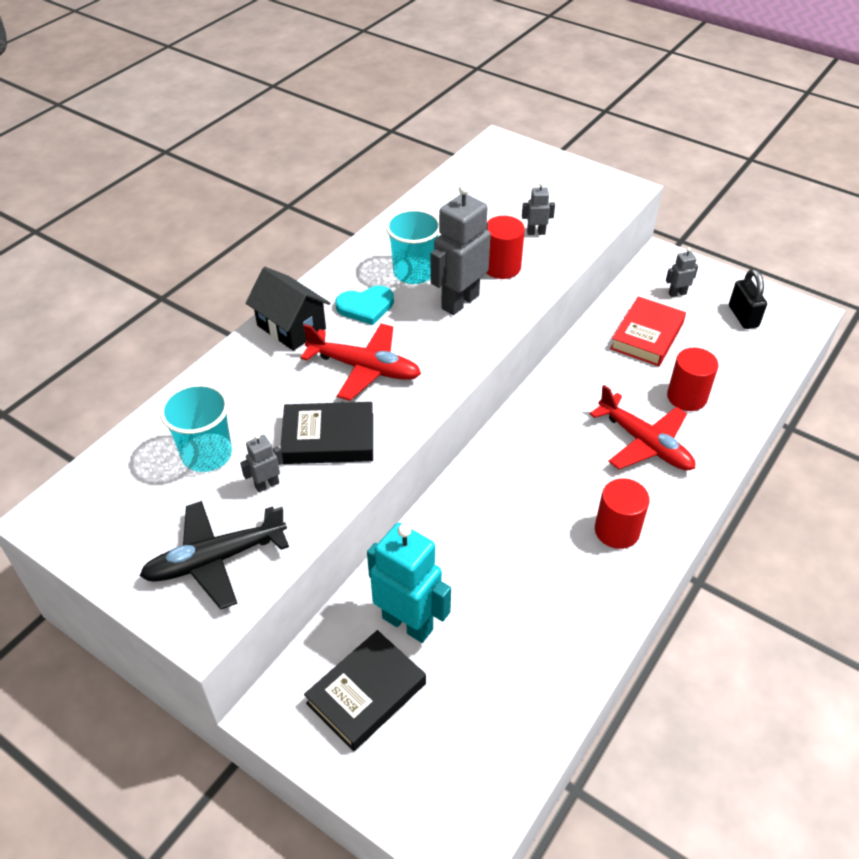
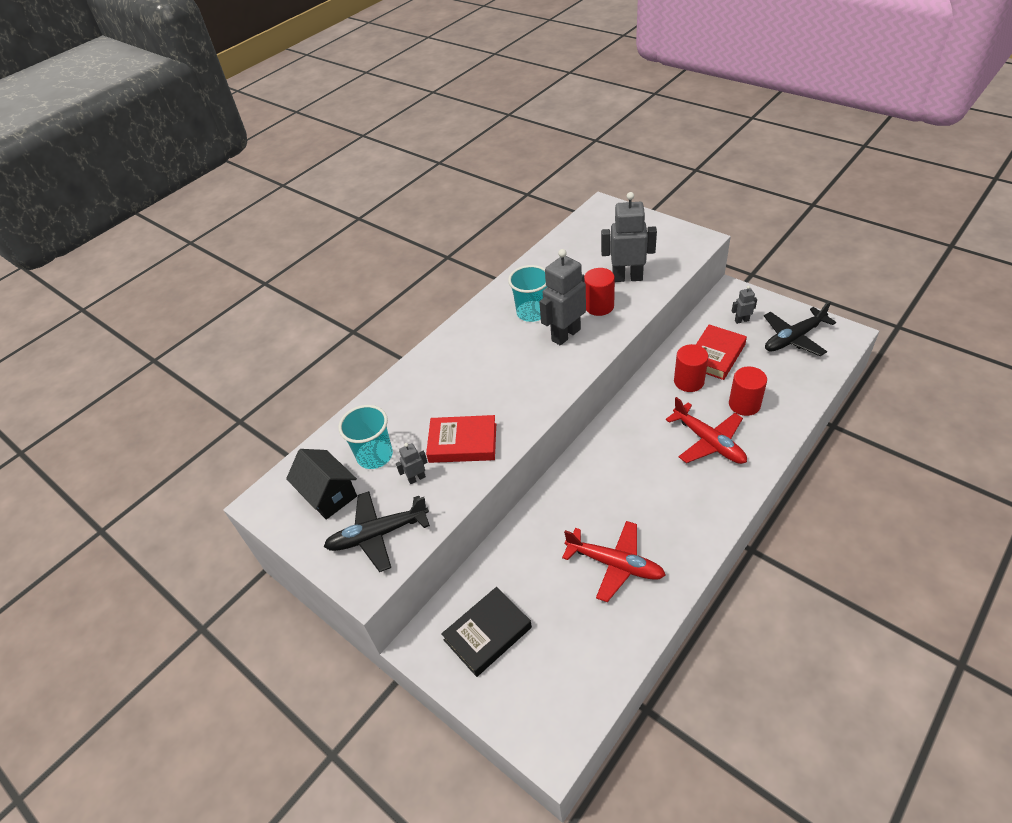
camera: 10 degrees right, 0 degrees up
(291, 327) = (439, 357): black house -> black house (329, 494)
(328, 438) = (463, 443): black book -> red book
(364, 368) = (491, 388): red plane -> red plane (614, 564)
(366, 306) = (495, 340): turquoise heart -> none
(408, 623) = (520, 581): turquoise robot -> none
(536, 232) = (627, 277): grey robot -> grey robot, size x2.14
(617, 531) = (683, 511): red cylinder -> red cylinder (689, 381)
(743, 316) = (794, 338): black padlock -> black plane

